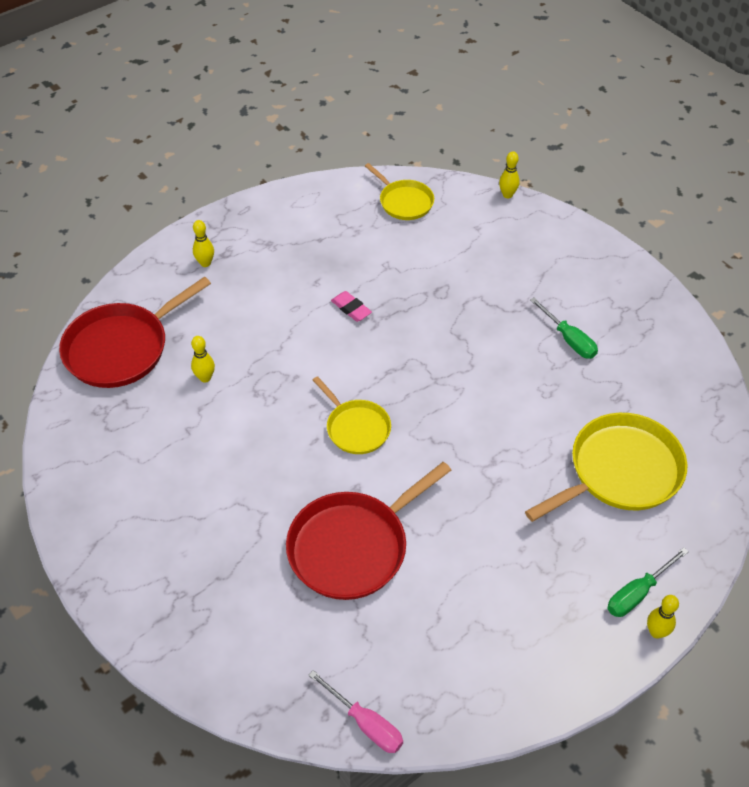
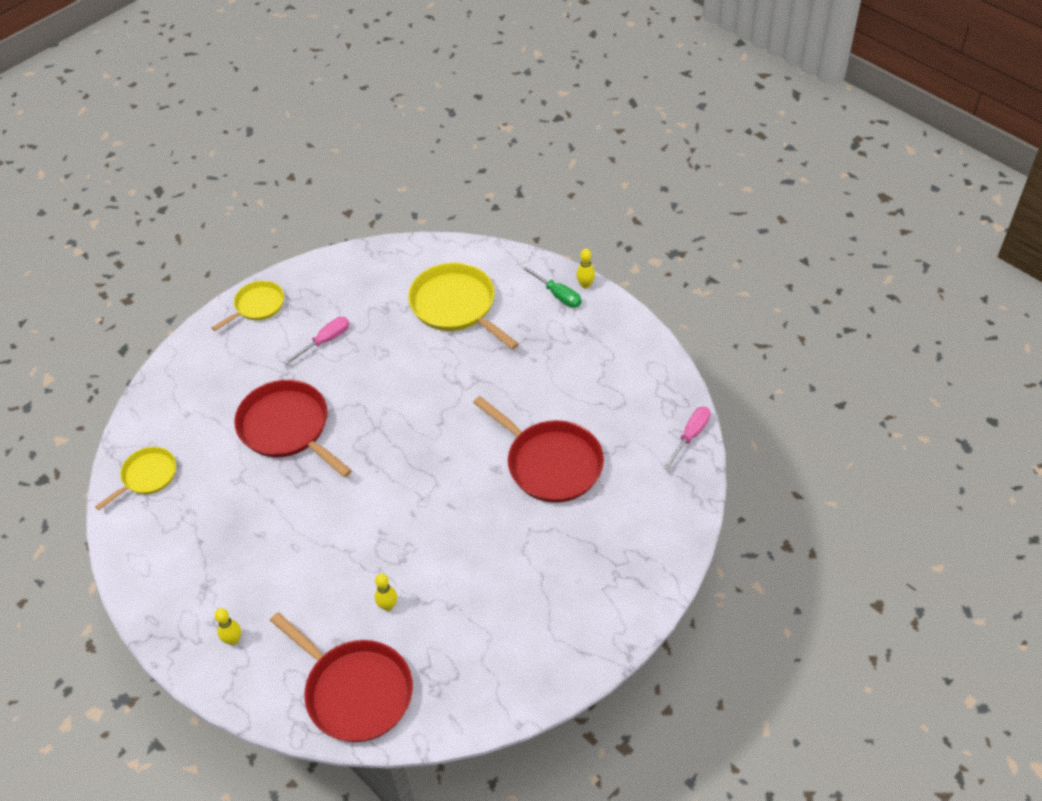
camera: 95 degrees left, 0 degrees up
(351, 309) = (295, 501): pink eraser -> none
(356, 428) = (434, 477): yellow pan -> yellow pan (257, 306)
(447, 304) = (287, 428): none -> red pan
(507, 195) = (142, 394): yellow bowling pin -> none
(569, 339) = (325, 341): green screwdriver -> pink screwdriver

